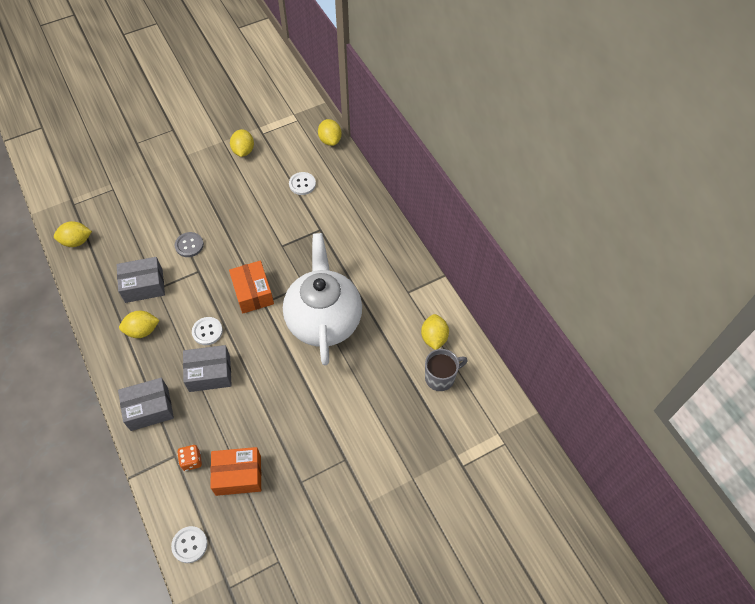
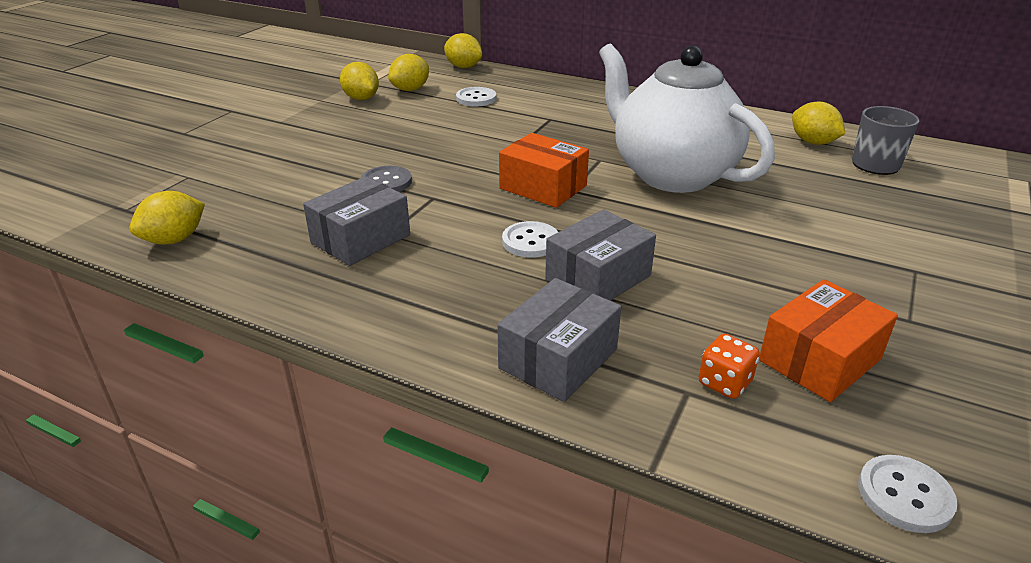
camera: 35 degrees left, 25 degrees down
(142, 330) = (421, 281): yellow lemon -> yellow lemon (410, 89)

